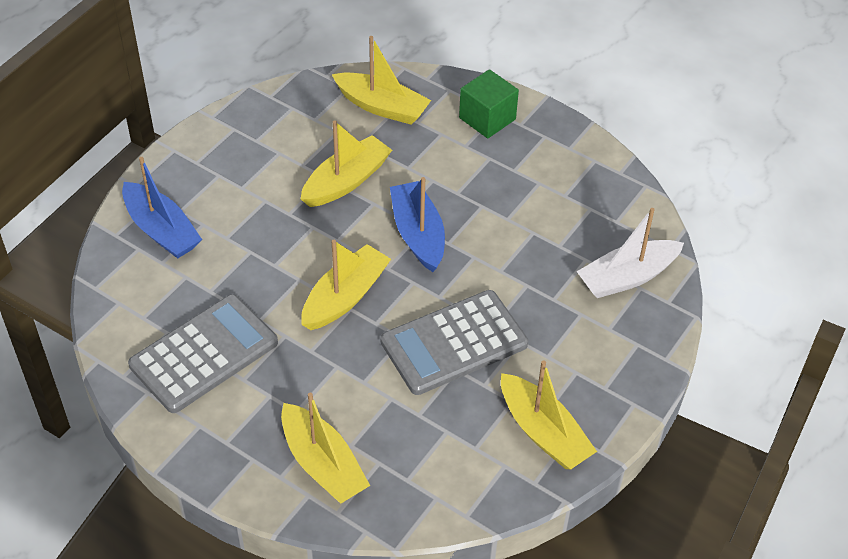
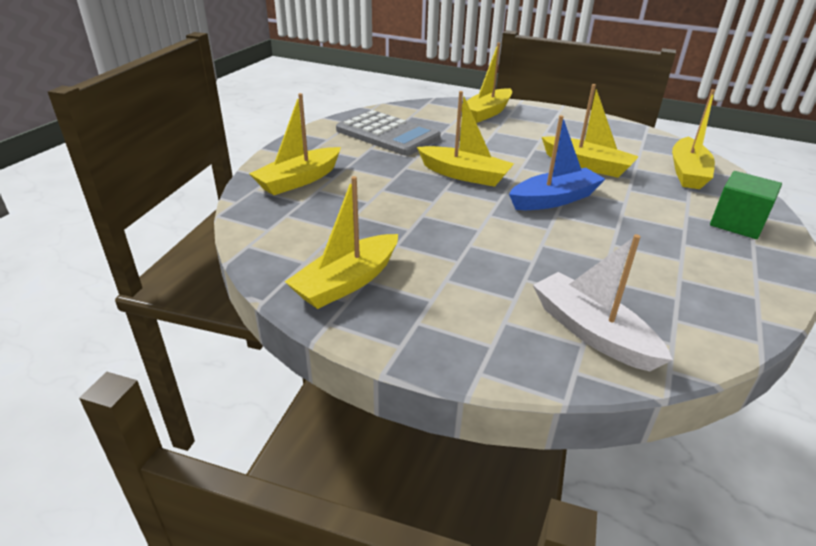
camera: 80 degrees right, 15 degrees down
(161, 230) = (486, 113): blue boat -> yellow boat
(454, 343) = (439, 225): grey calculator -> none

